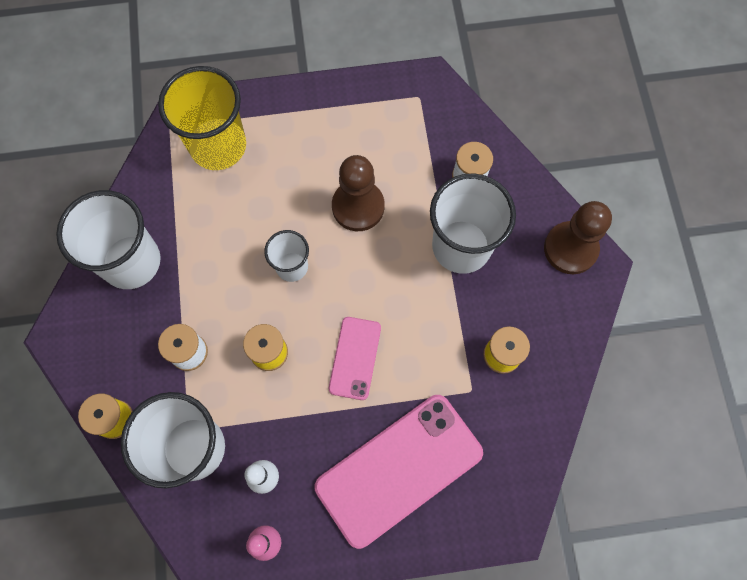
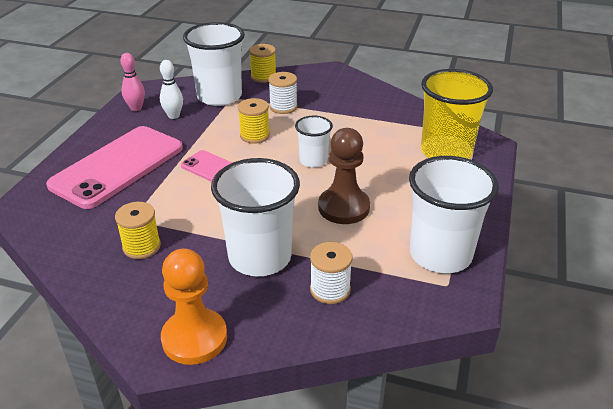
camera: 115 degrees right, 35 degrees down
(131, 262) = (367, 100): white cup -> white cup (440, 254)
(399, 469) = (118, 166): pink phone -> pink phone turned 45 degrees clockwise
(570, 249) = (194, 338): brown pawn -> orange pawn

